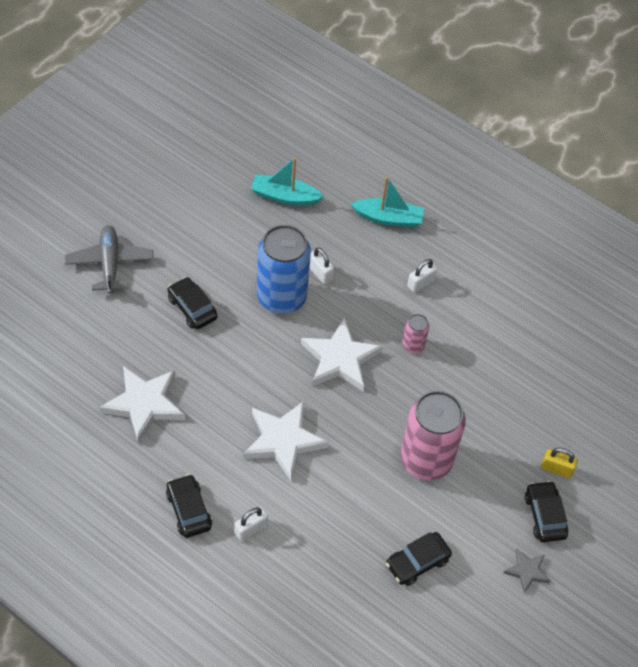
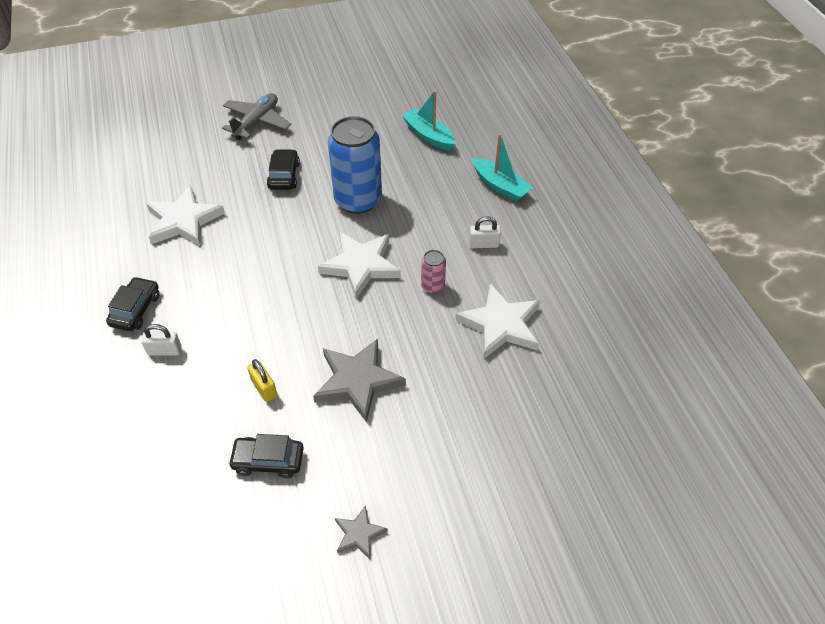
camera: 40 degrees right, 5 degrees down
(283, 441) = (256, 300): white star -> white star (501, 325)
(320, 273) = (405, 198): white padlock -> none
(426, 460) = (357, 381): pink can -> grey star
(544, 516) = (422, 494): black car -> none
(556, 469) = (472, 459): yellow padlock -> yellow padlock (264, 388)

